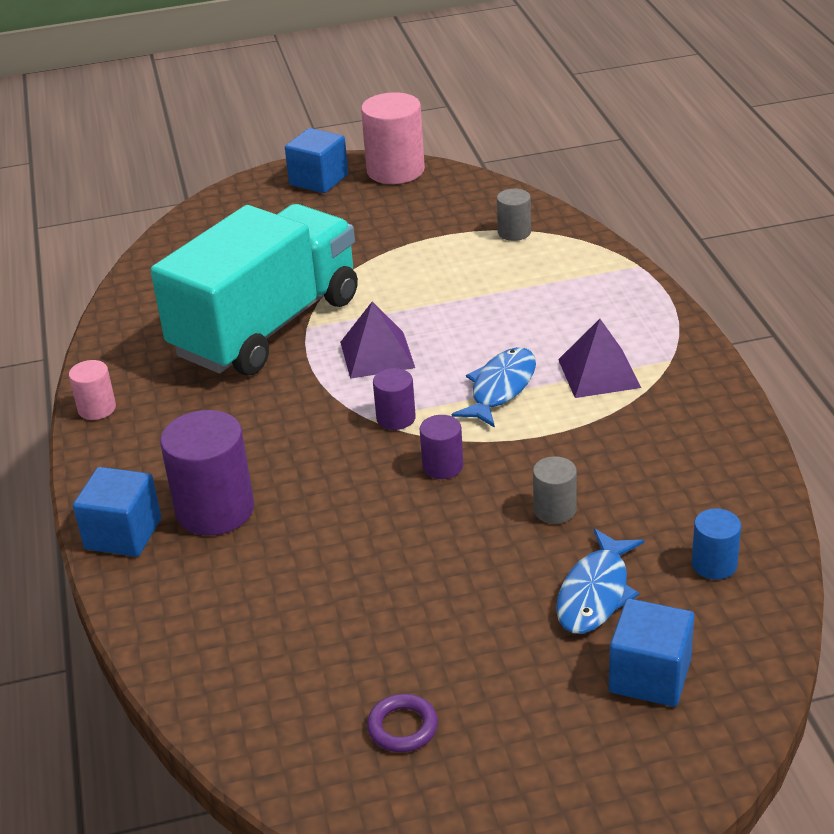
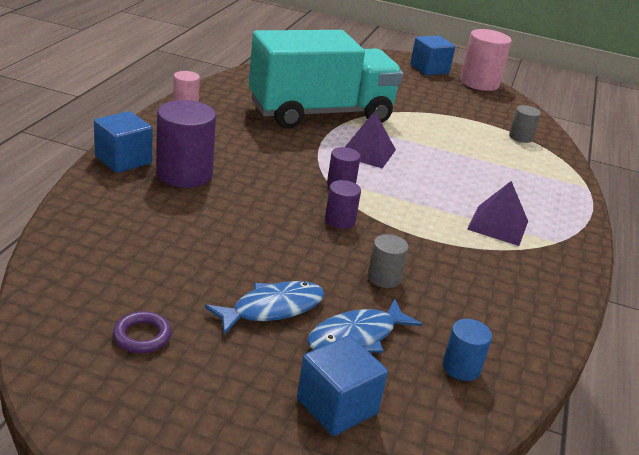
camera: 25 degrees right, 5 degrees down
(500, 388) = (423, 202): blue fish -> blue fish (272, 309)

